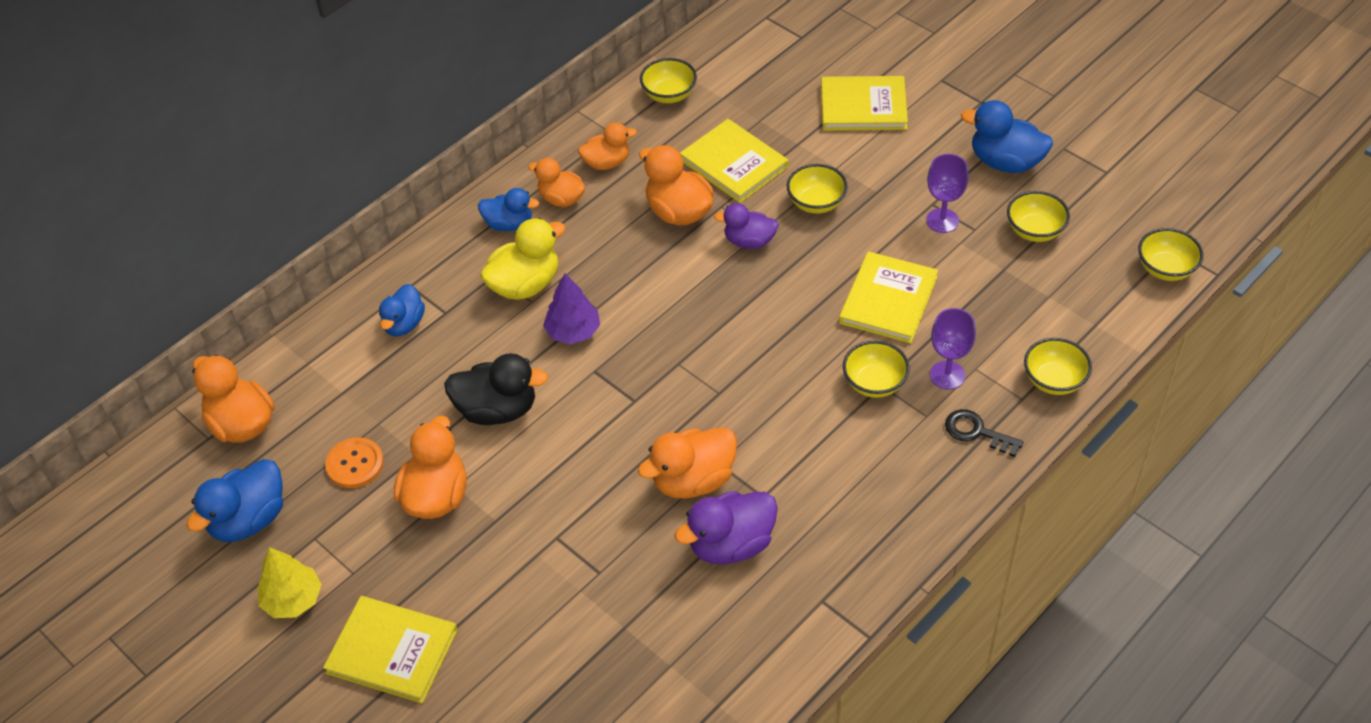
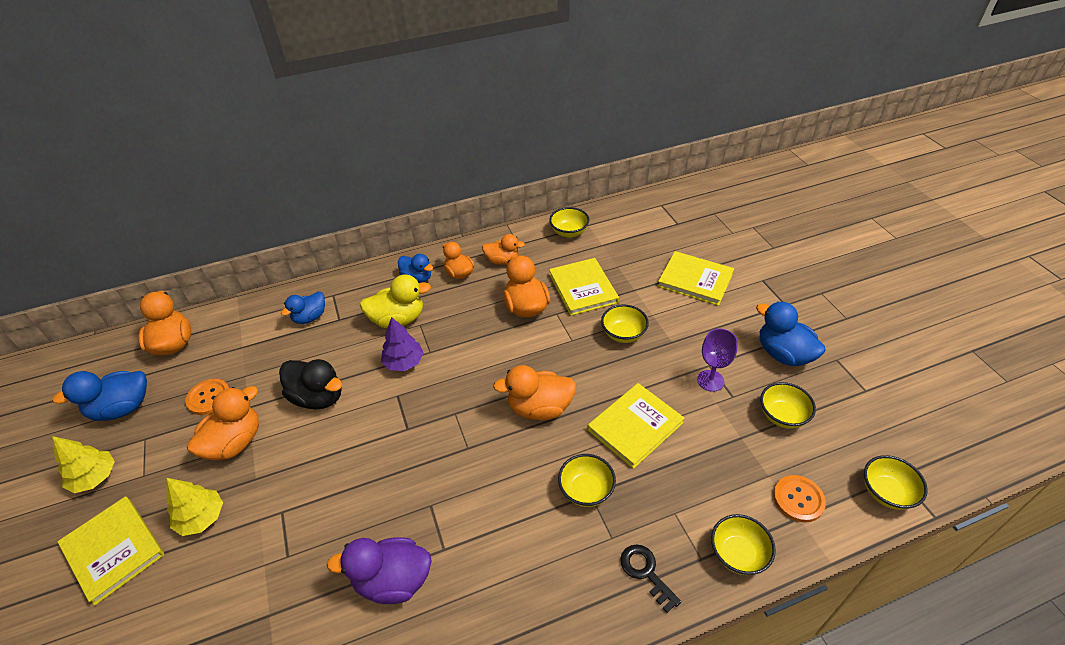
camera: 25 degrees right, 5 degrees down
(467, 581) = (202, 518): none -> yellow tree
(693, 480) = (403, 510): orange duck -> orange duck (539, 408)
(749, 241) = (560, 344): purple duck -> none
(947, 375) = (648, 509): purple goblet -> none
(1087, 308) = (798, 499): none -> orange button

